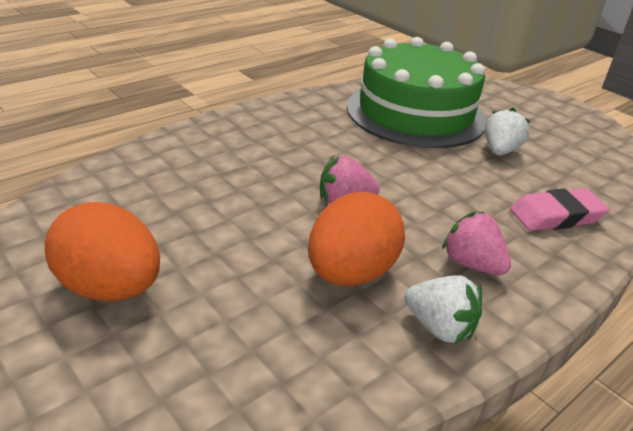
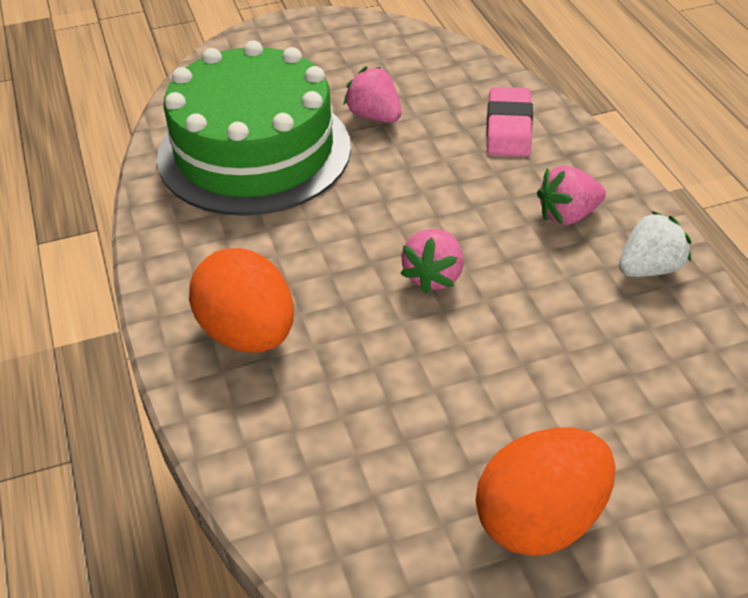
camera: 65 degrees left, 10 degrees up
(351, 273) = (561, 306): orange egg -> orange egg (248, 334)
(500, 151) = (374, 116): white strawberry -> pink strawberry

